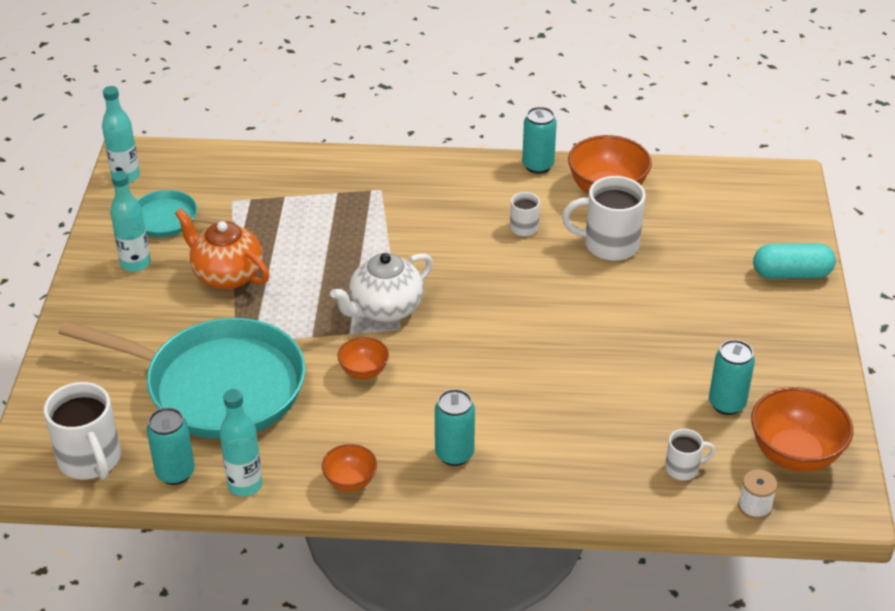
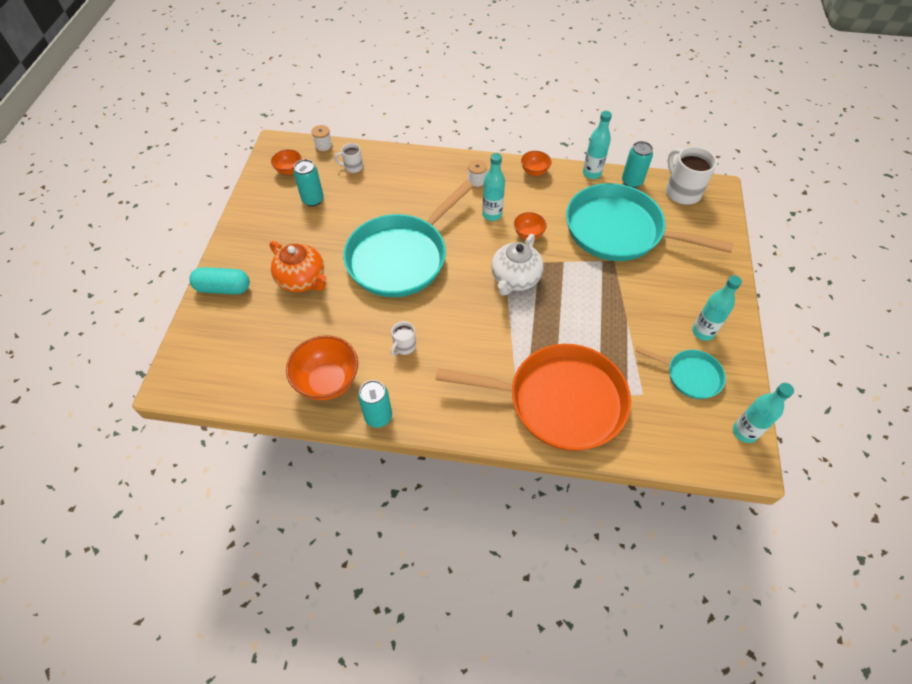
camera: 175 degrees left, 15 degrees up
(226, 275) = (631, 316): orange teapot -> orange teapot (302, 280)
(332, 189) = (559, 401): none -> orange pan
(385, 309) = (515, 279): white teapot -> white teapot turned 150 degrees clockwise
(423, 398) = (492, 214): none -> turquoise bottle
(454, 454) = (476, 182): turquoise can -> white spool
(556, 327) = (401, 257): none -> turquoise pan
(609, 244) = (344, 324): white mug -> none
(794, 454) = (289, 170): orange bowl -> orange bowl, size x0.54

